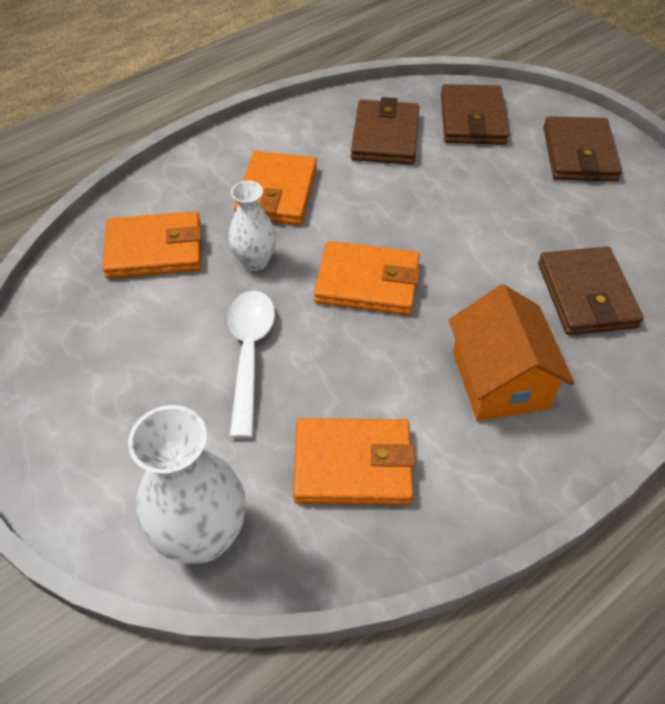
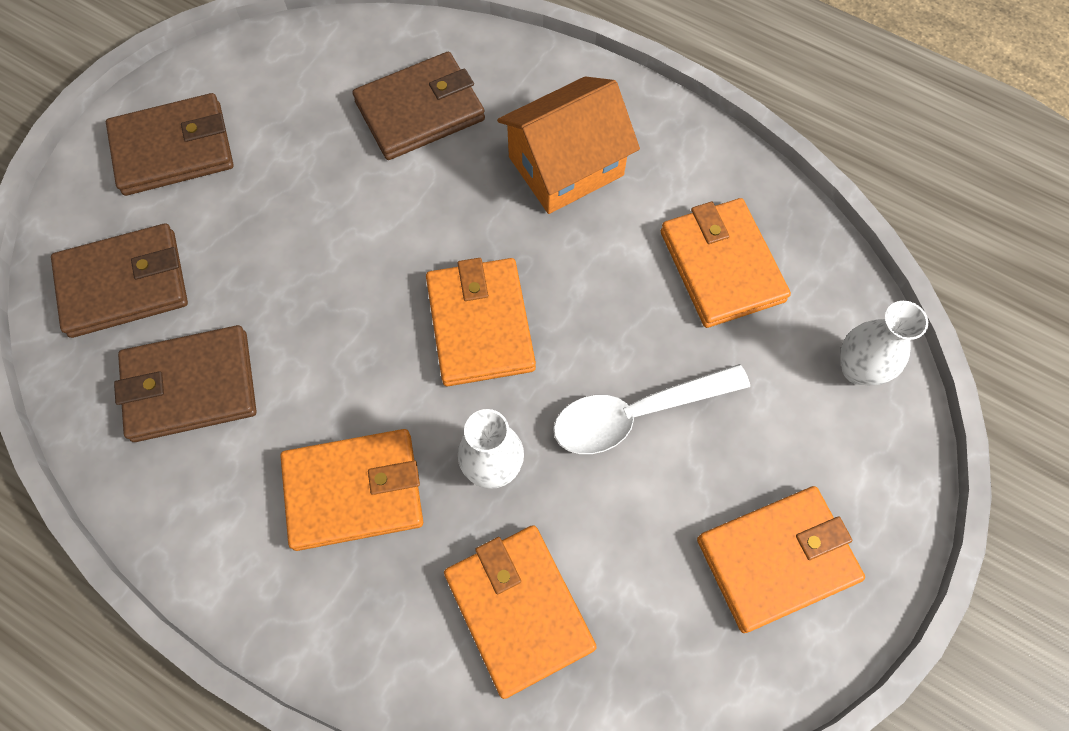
camera: 110 degrees left, 15 degrees up
(91, 402) = (776, 559): none -> orange wallet
(202, 536) = (858, 369): white vase -> white vase, size x0.60

